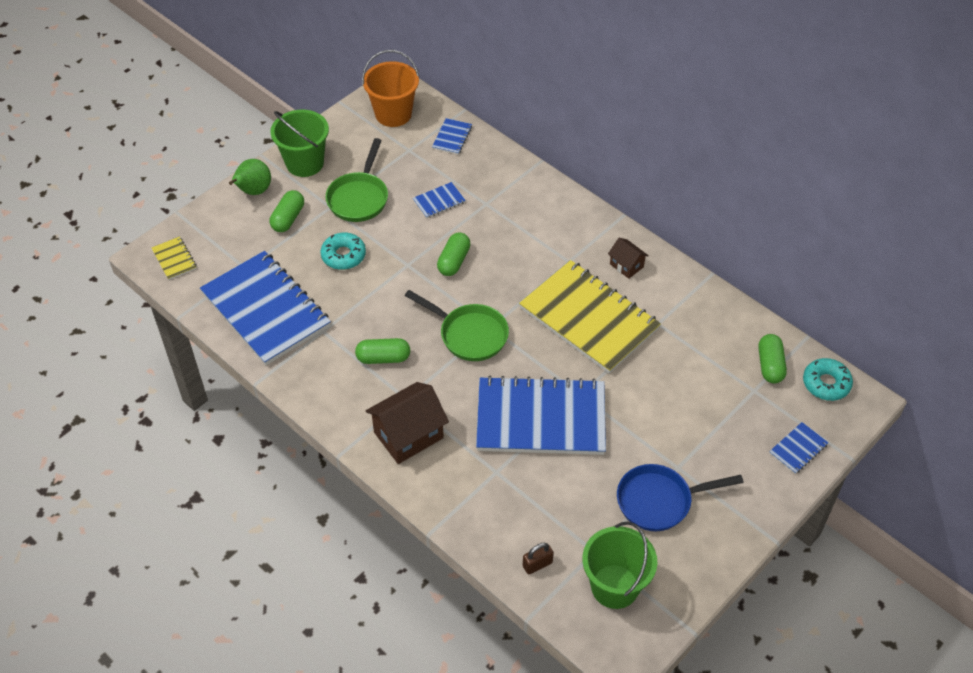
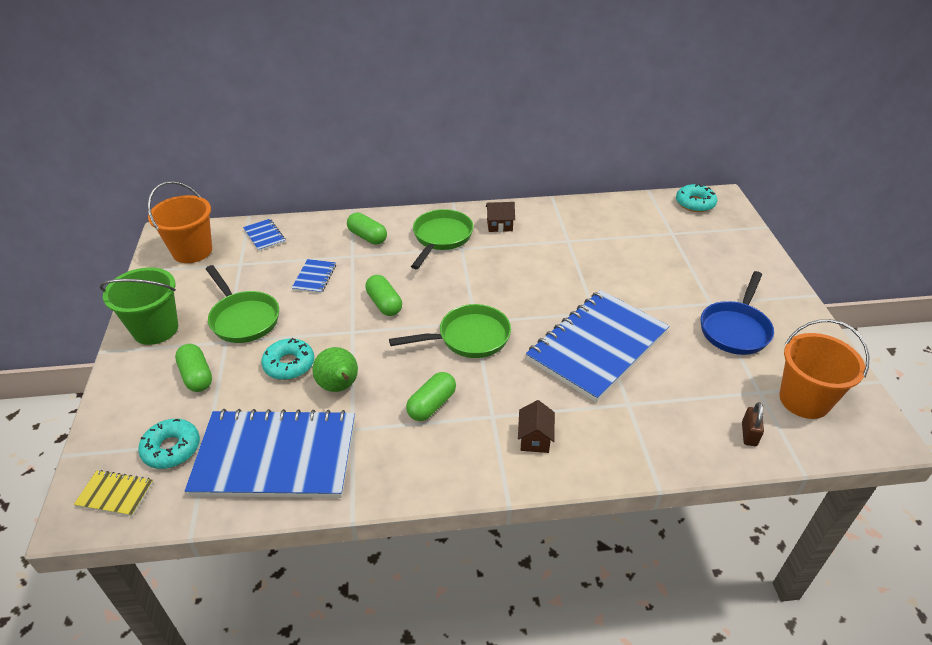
camera: 50 degrees left, 10 degrees down
(225, 256) = (171, 449): none -> turquoise donut
(253, 191) = (131, 381): green pear -> green pear (339, 387)
(408, 435) = (535, 438): brown house -> brown house, size x0.54
(567, 240) = (441, 238): none -> green pan
(589, 319) = (527, 268): yellow notebook -> none
(615, 586) = (804, 400): green bucket -> orange bucket
(770, 365) = (657, 216): green capsule -> green capsule (367, 237)
(798, 449) = (740, 242): blue notebook -> none

